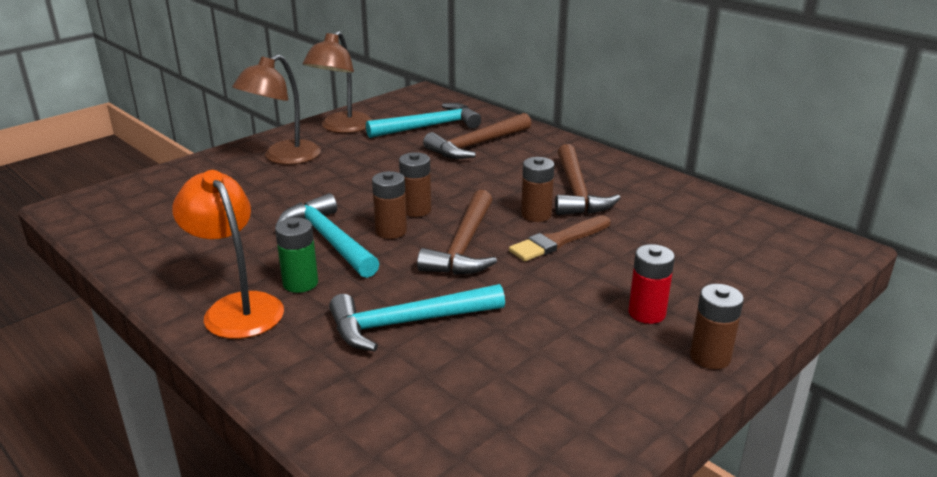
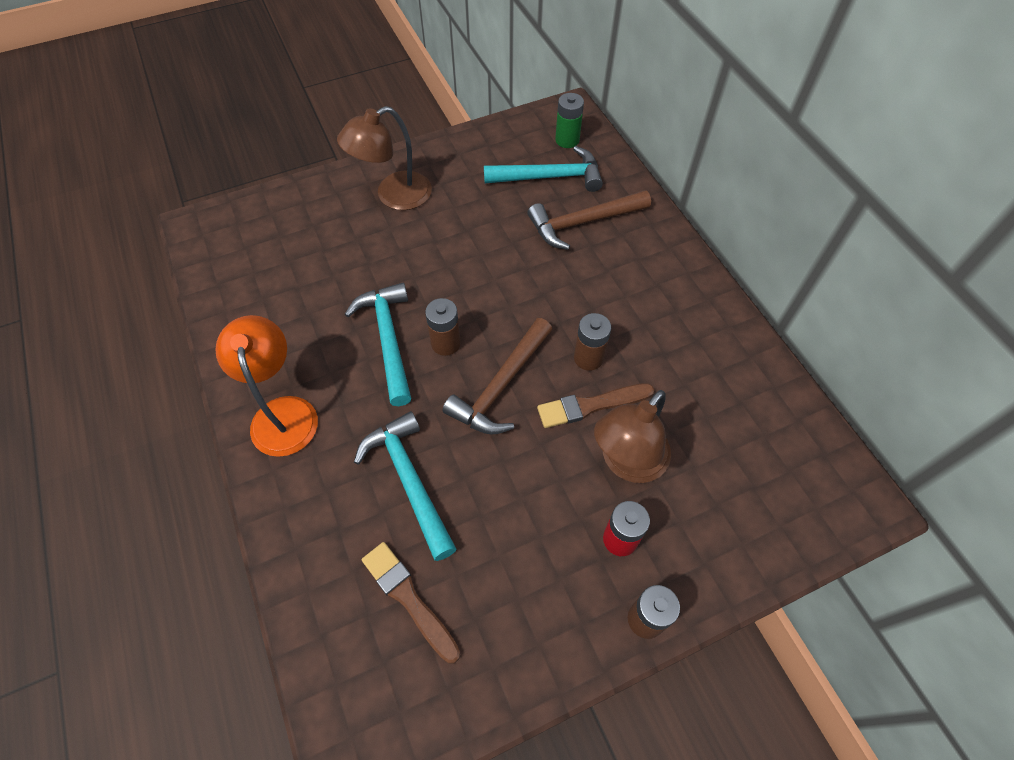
camera: 20 degrees right, 30 degrees up
(300, 283) = (343, 396): green battery -> green battery (567, 140)
(341, 128) = (465, 157): brown lamp -> brown lamp (627, 462)
(408, 323) = (409, 481): turquoise hammer -> turquoise hammer turned 60 degrees clockwise
(416, 210) = (481, 316): brown battery -> none
(459, 403) = (408, 598): none -> brown brush
(576, 191) = (646, 331): brown hammer -> none

